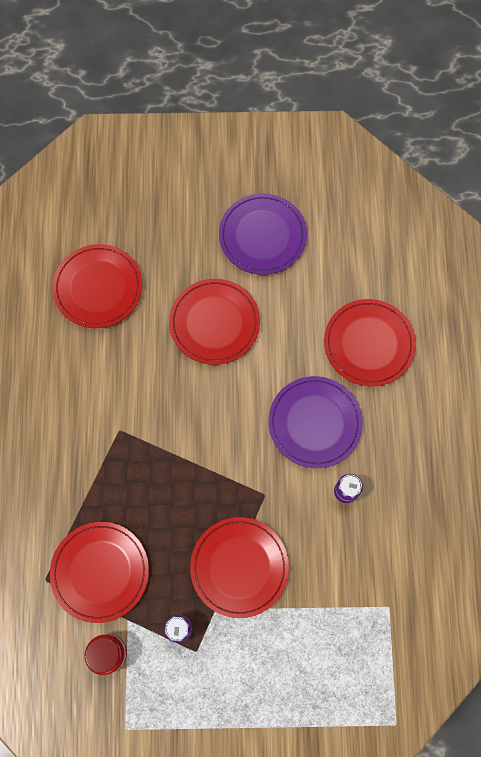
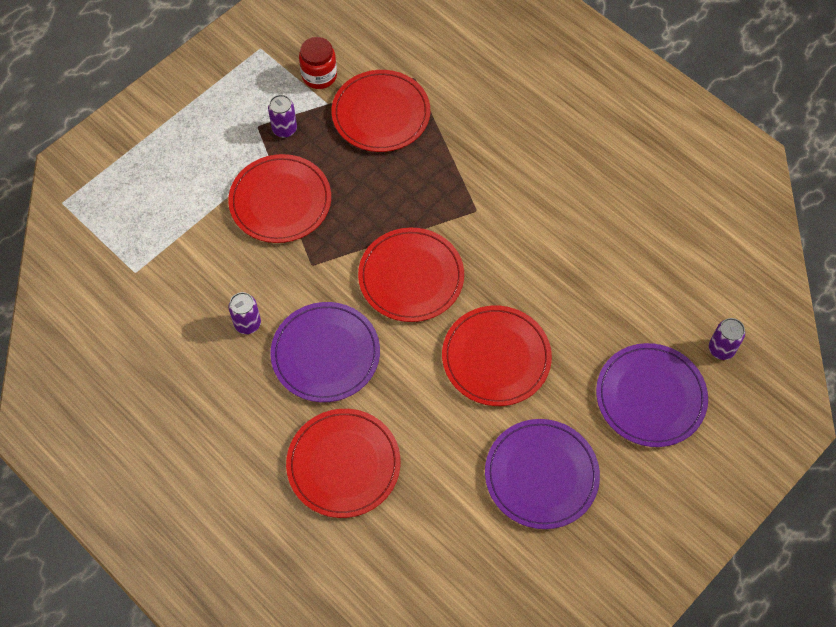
camera: 135 degrees right, 10 degrees down
(83, 208) = (721, 349): none -> purple can
(98, 287) = (624, 296): red plate -> red plate (411, 277)
(154, 220) = (650, 397): none -> purple plate

